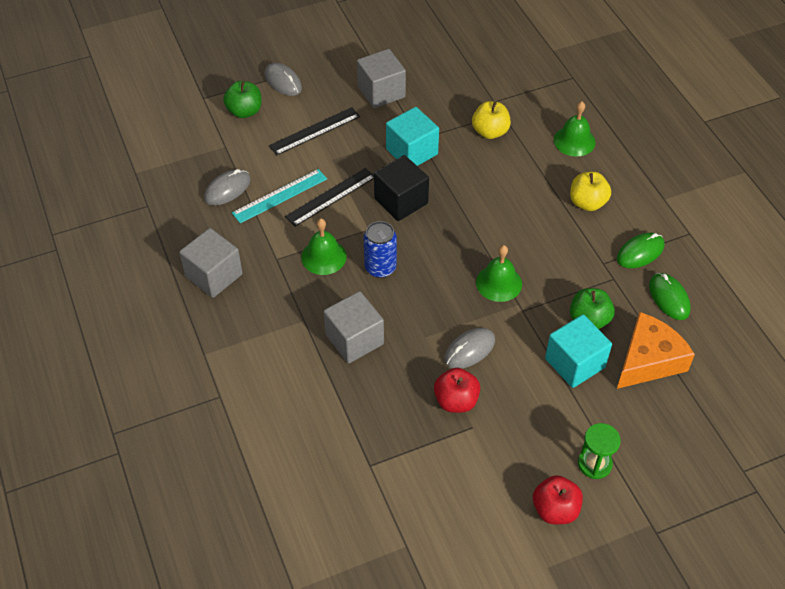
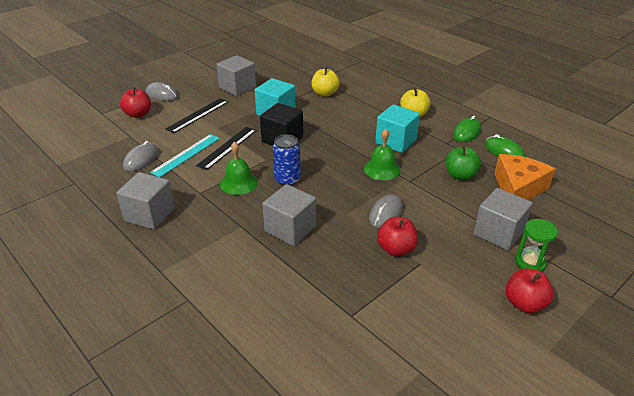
camera: 20 degrees left, 15 degrees down
(244, 111) = (138, 114): green apple -> red apple
(574, 141) = (383, 87): green bell -> none
(575, 363) = (468, 202): turquoise cube -> turquoise cube (396, 141)
(583, 415) = (498, 233): none -> grey cube

